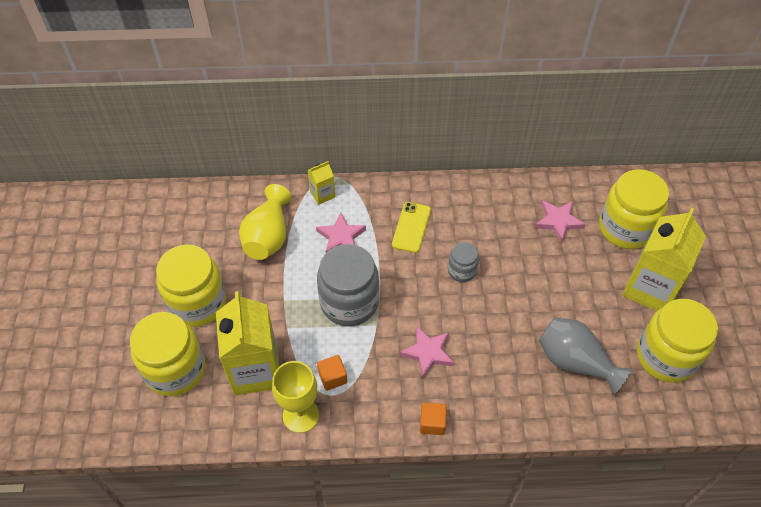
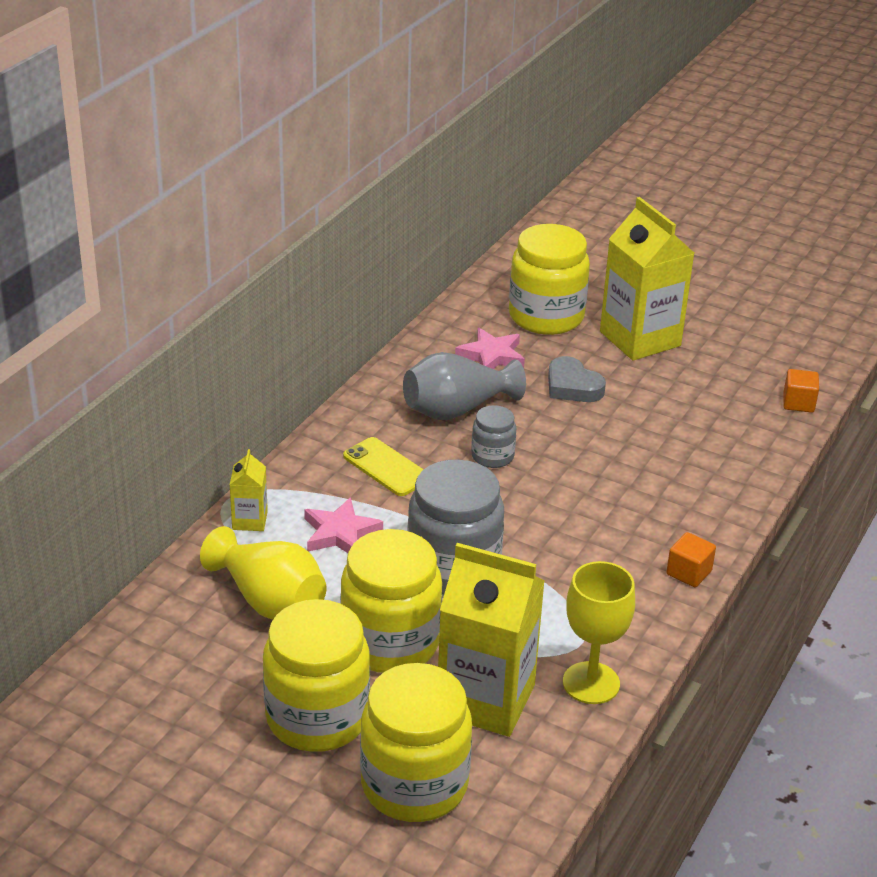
camera: 60 degrees left, 20 degrees down
(332, 377) = (557, 630): orange cube -> orange cube (798, 403)
(428, 353) = (587, 534): pink star -> none
(565, 277) = (572, 386): none -> grey heart
(574, 362) = (690, 431): grey vase -> grey vase (457, 410)
(666, 356) = (732, 369): yellow jar -> yellow jar (390, 643)

